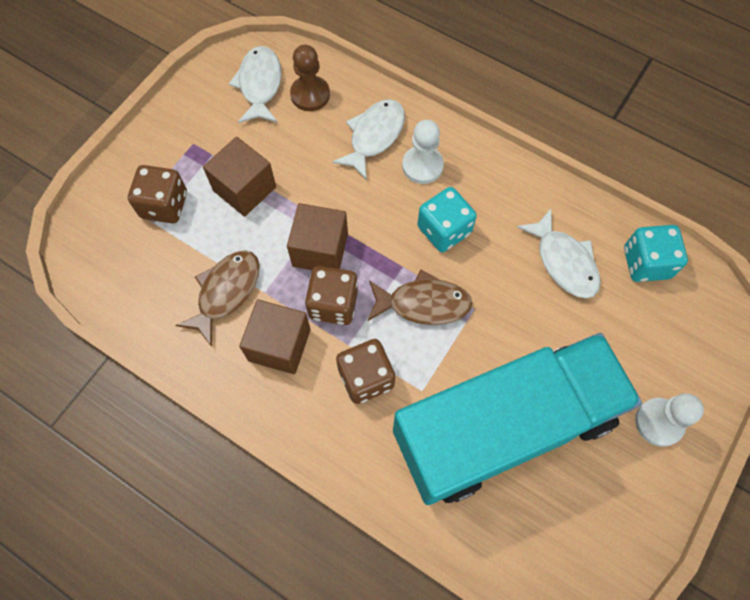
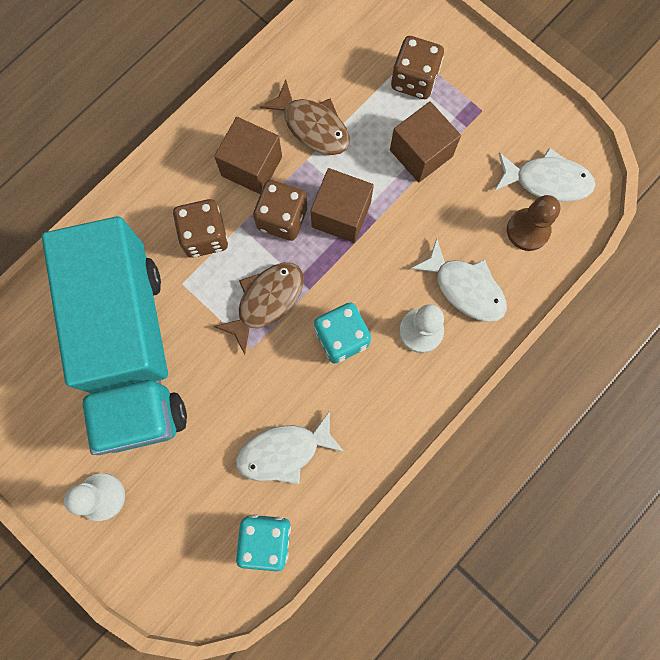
camera: 100 degrees right, 10 degrees up
(423, 303) = (266, 301): brown fish -> brown fish turned 150 degrees counterclockwise

